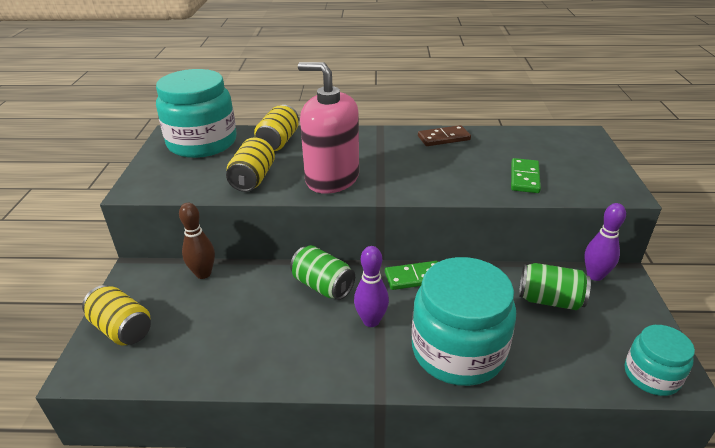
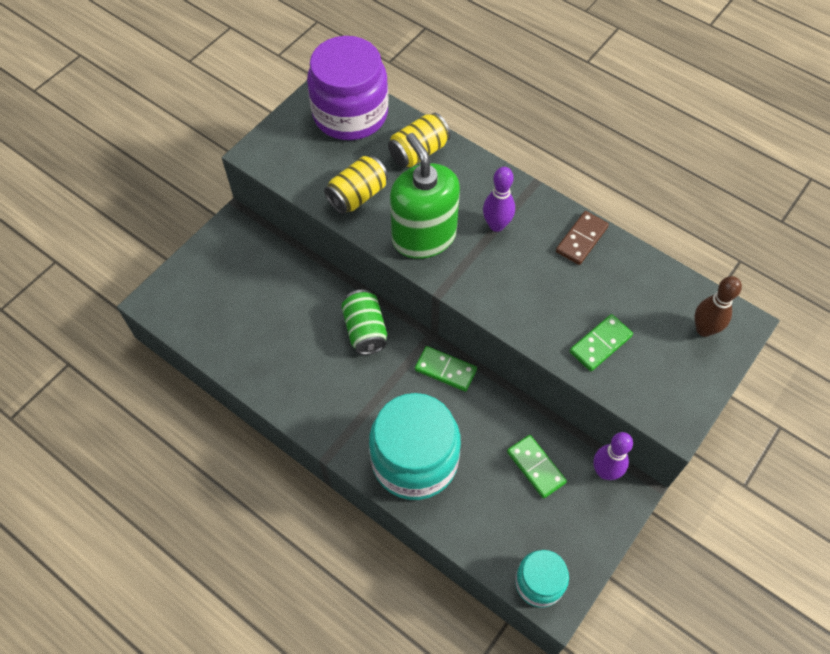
camera: 35 degrees right, 25 degrees up
(122, 329) = (196, 279): yellow can -> none
(202, 143) = (350, 114): turquoise jar -> purple jar
(203, 274) = (284, 257): brown bowling pin -> brown bowling pin (704, 329)
(332, 179) = (424, 236): pink soap dispenser -> green soap dispenser
(371, 321) = (374, 390): purple bowling pin -> purple bowling pin (496, 225)
(443, 138) = (581, 239): brown domino -> brown domino turned 75 degrees counterclockwise
(549, 300) = (535, 467): green can -> green domino

